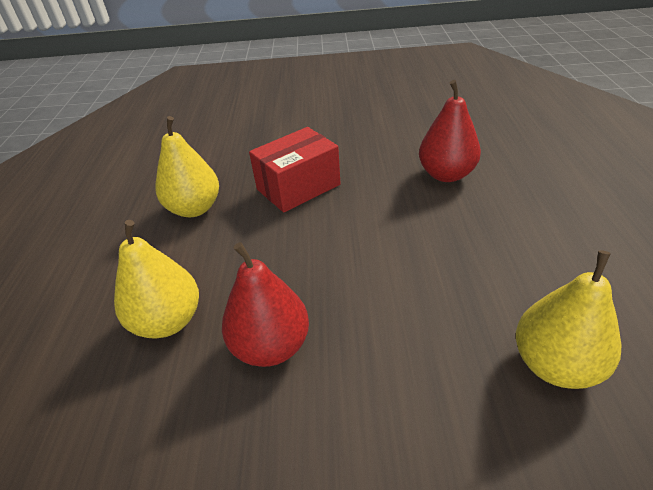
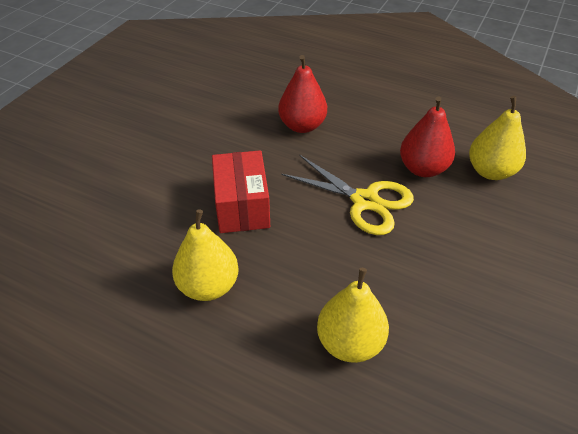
camera: 65 degrees left, 5 degrees up
(271, 346) = (412, 286): red pear -> red pear (423, 169)
(374, 260) = (365, 201): none -> yellow scissors

